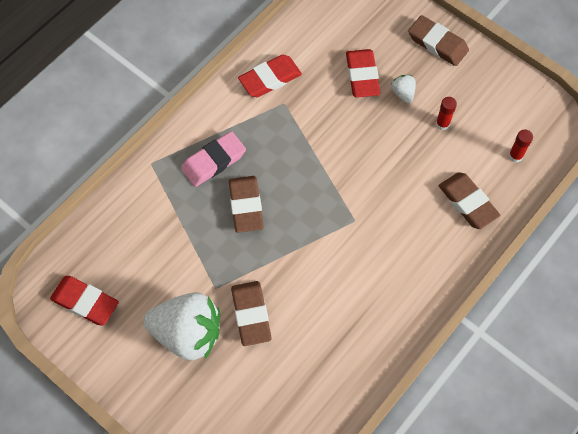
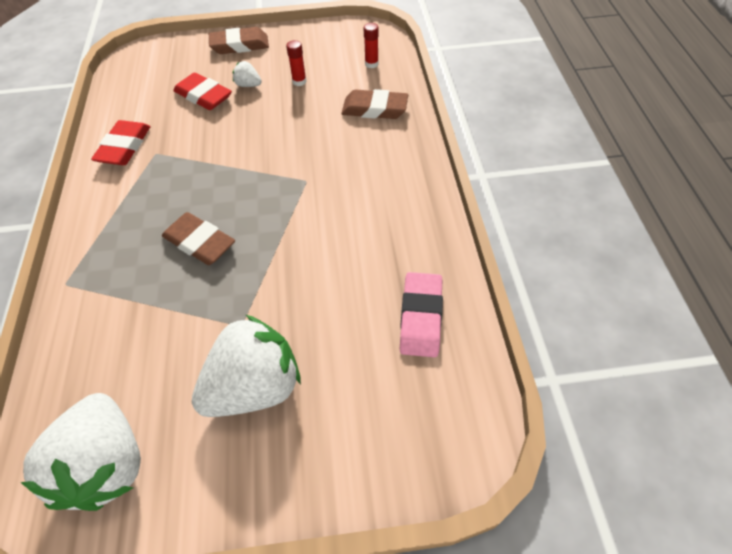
camera: 45 degrees left, 10 degrees down
(85, 302) = (107, 464): red eraser -> white strawberry
(213, 161) = (131, 235): pink eraser -> pink eraser (421, 317)
(251, 314) = (299, 316): brown eraser -> none

